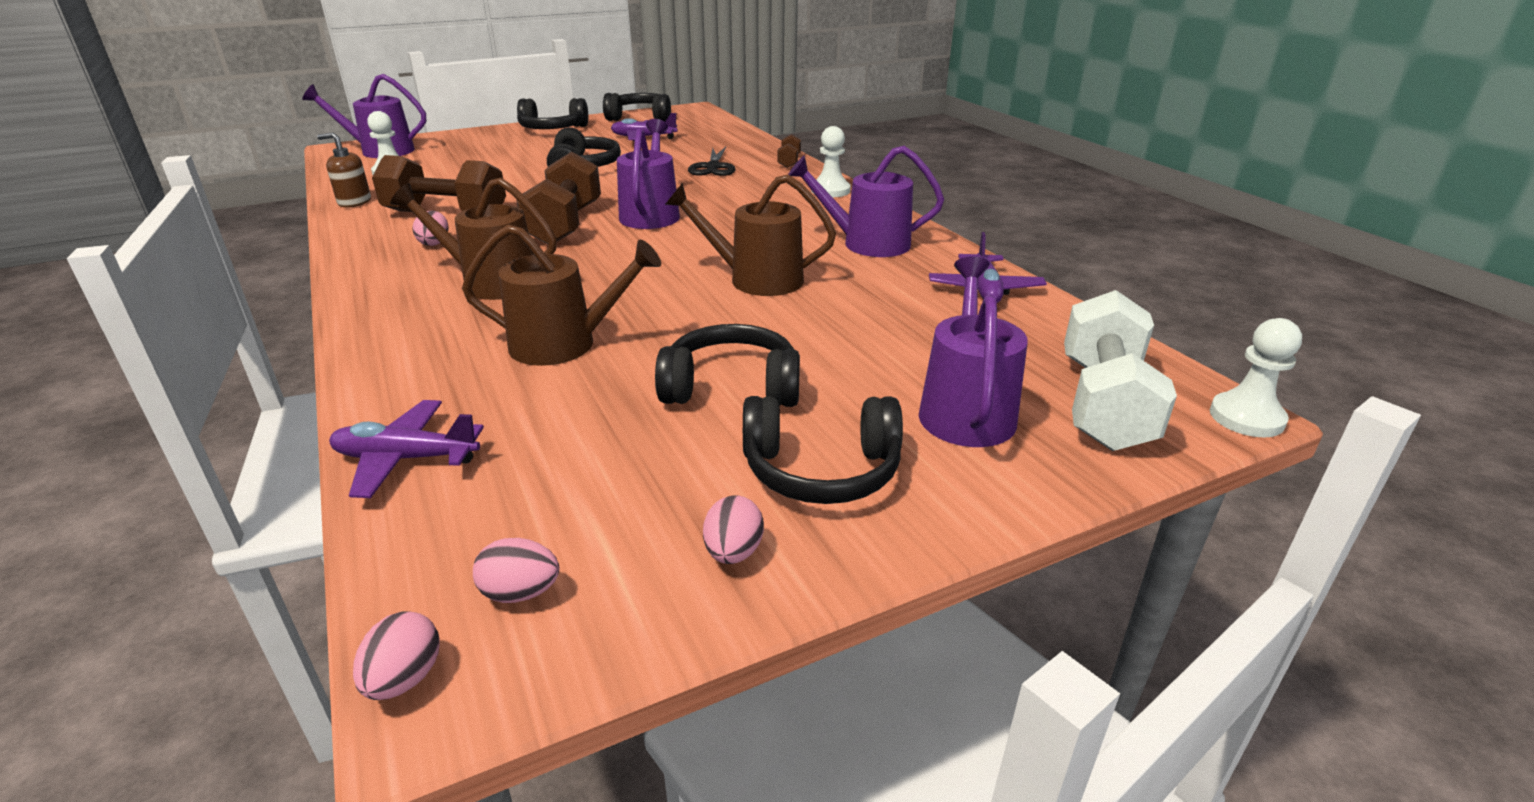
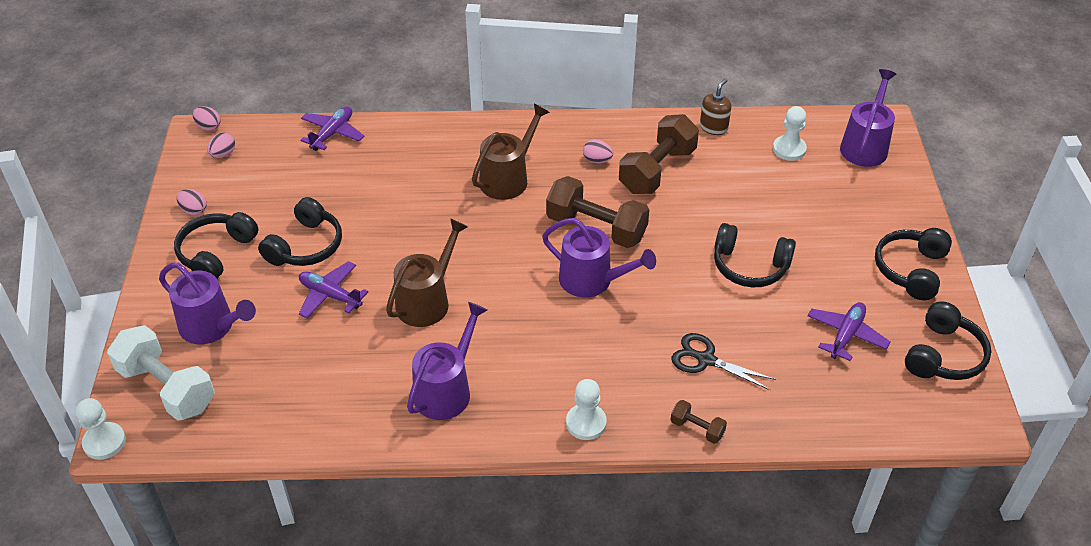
camera: 115 degrees right, 15 degrees up
(563, 344) = (401, 195): brown watering can -> none
(984, 289) = (324, 418): purple plane -> purple plane (330, 295)

